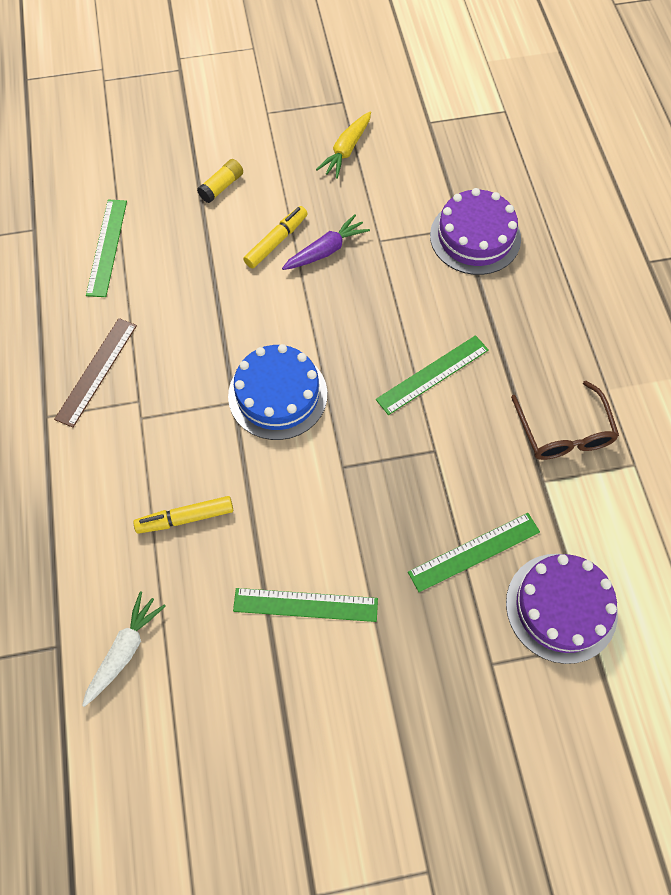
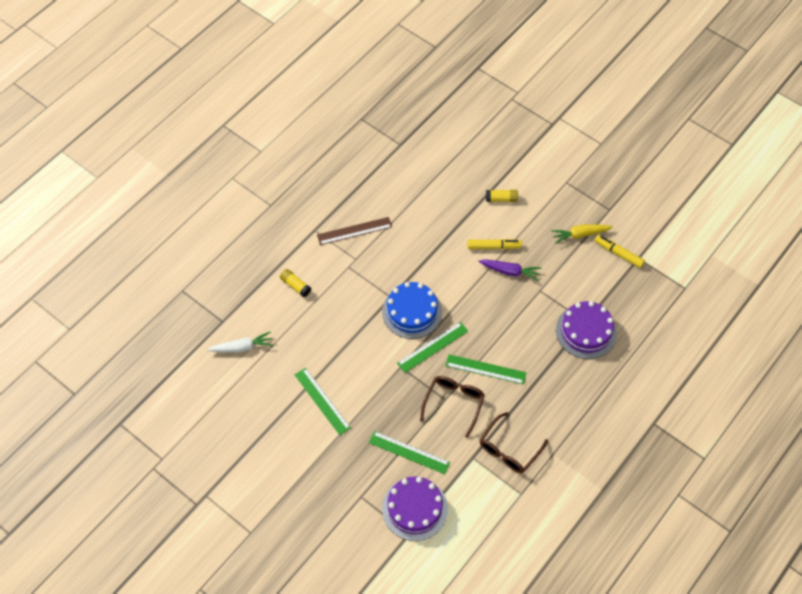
camera: 50 degrees right, 5 degrees down
(101, 504) = (295, 285): none -> yellow glue stick
(107, 247) = (420, 181): green ruler -> green ruler (432, 347)
(185, 518) = (319, 323): yellow marker -> yellow marker (618, 253)
(449, 445) = (454, 403): none -> brown glasses

